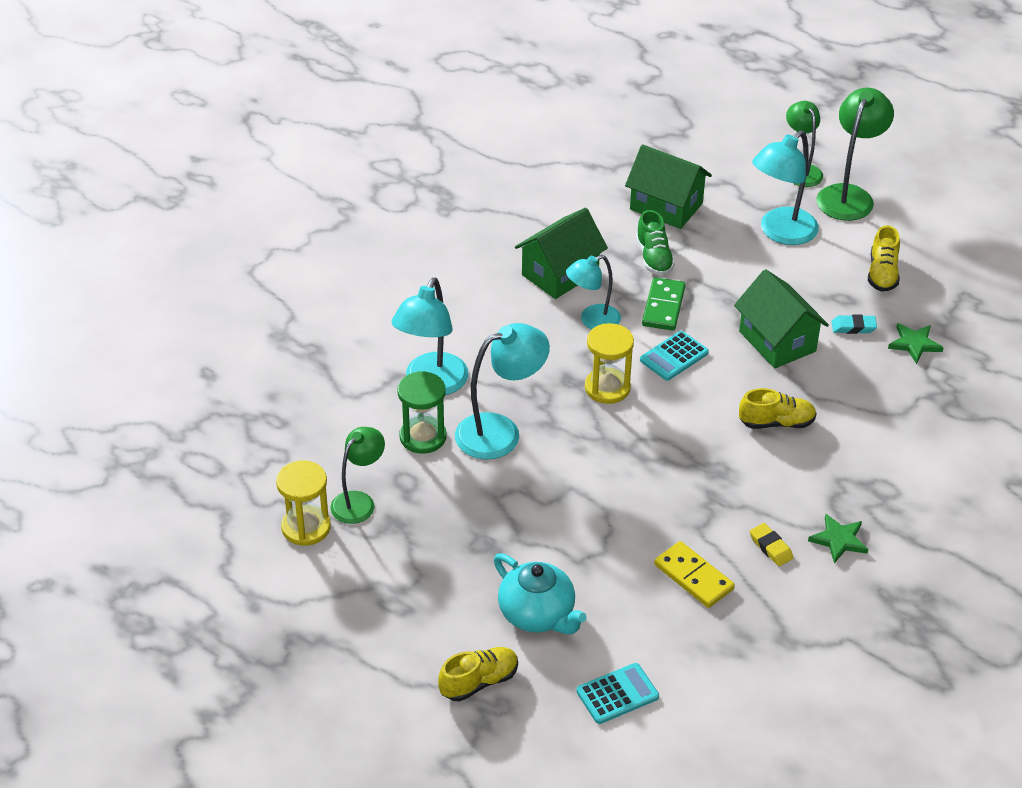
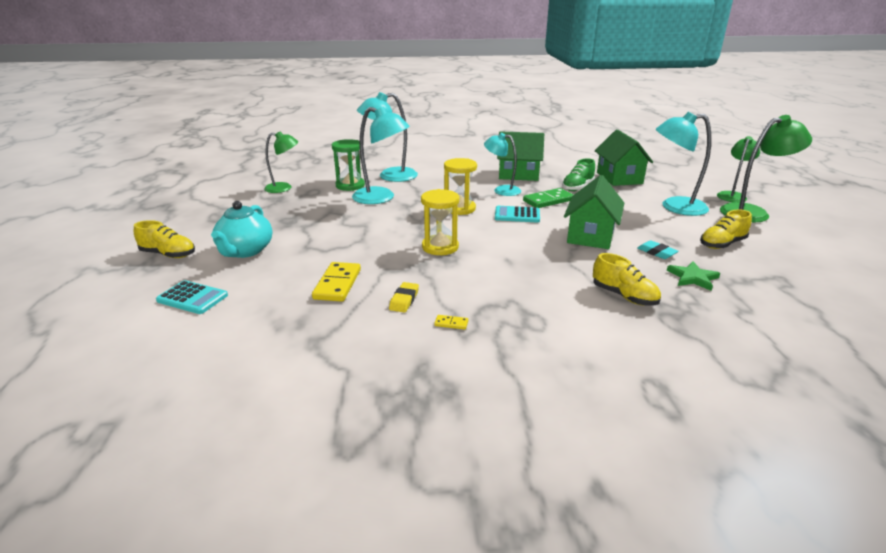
camera: 50 degrees right, 15 degrees down
(306, 527) = (251, 185): yellow hourglass -> yellow hourglass (440, 247)
(776, 423) = (523, 260): yellow shoe -> yellow shoe (624, 296)
(839, 540) = (451, 323): green star -> yellow domino

